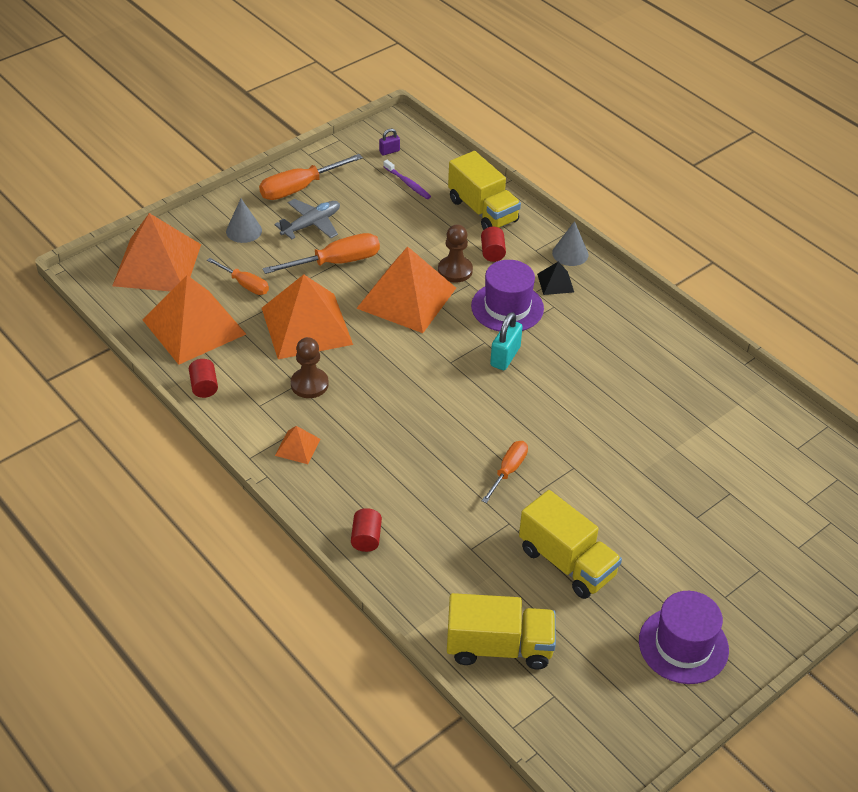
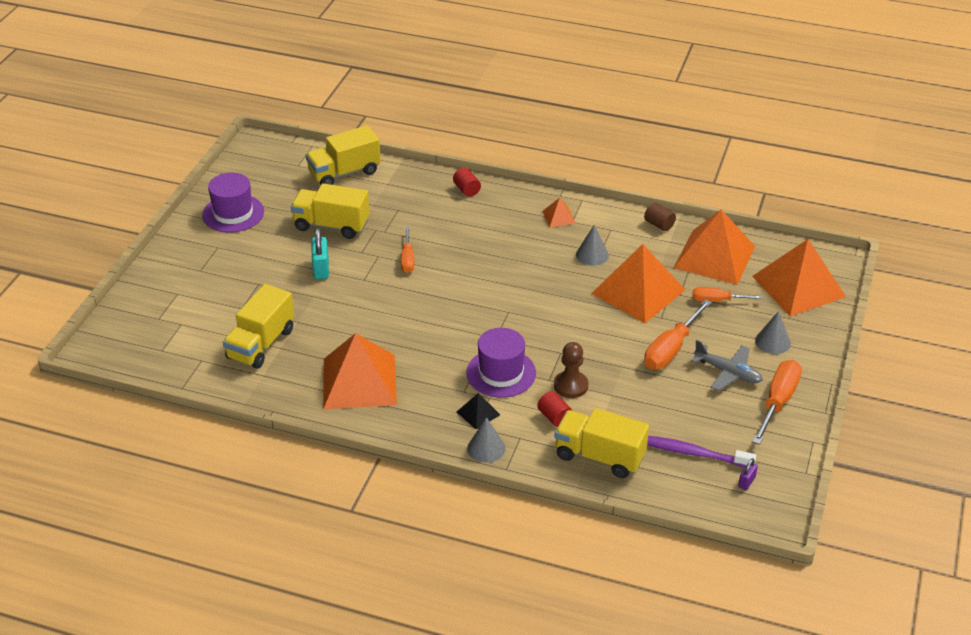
camera: 150 degrees right, 5 degrees down
(204, 386) = (659, 225): red cylinder -> brown cylinder
(309, 384) = (592, 255): brown pawn -> grey cone
(311, 224) = (728, 372): grey plane -> grey plane turned 75 degrees counterclockwise
(406, 298) = (587, 345): orange pyramid -> orange pyramid (359, 381)
(408, 183) = (693, 453): purple toothbrush -> purple toothbrush, size x1.56
(505, 356) = (470, 333): turquoise padlock -> turquoise padlock (321, 268)
(726, 438) = (261, 344): none -> yellow truck

